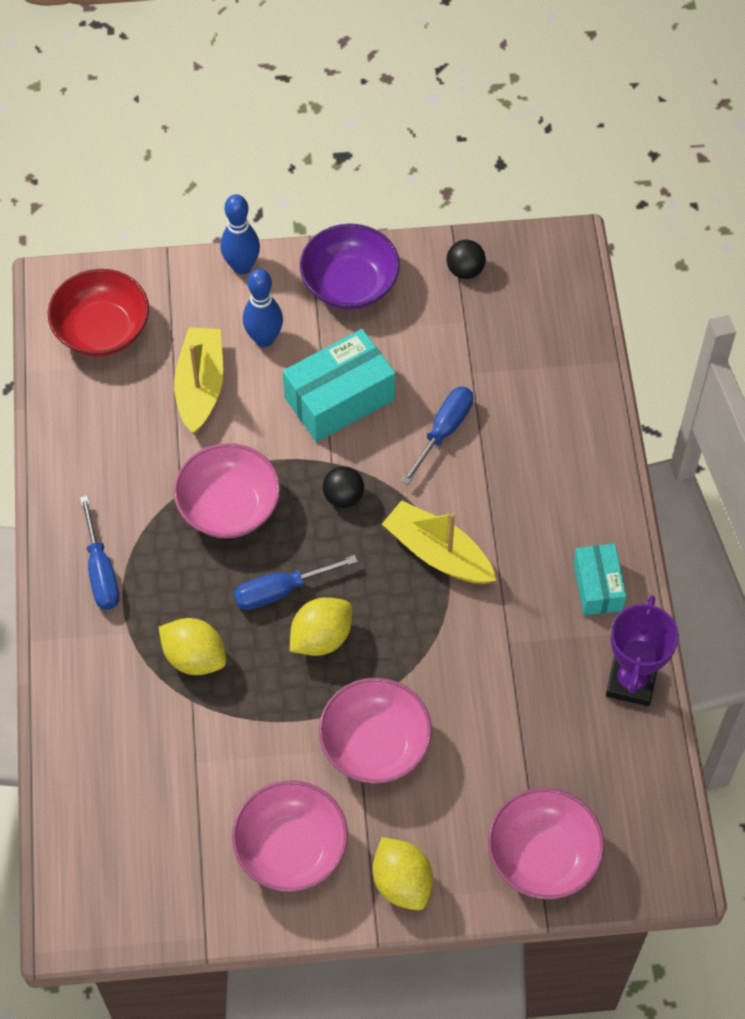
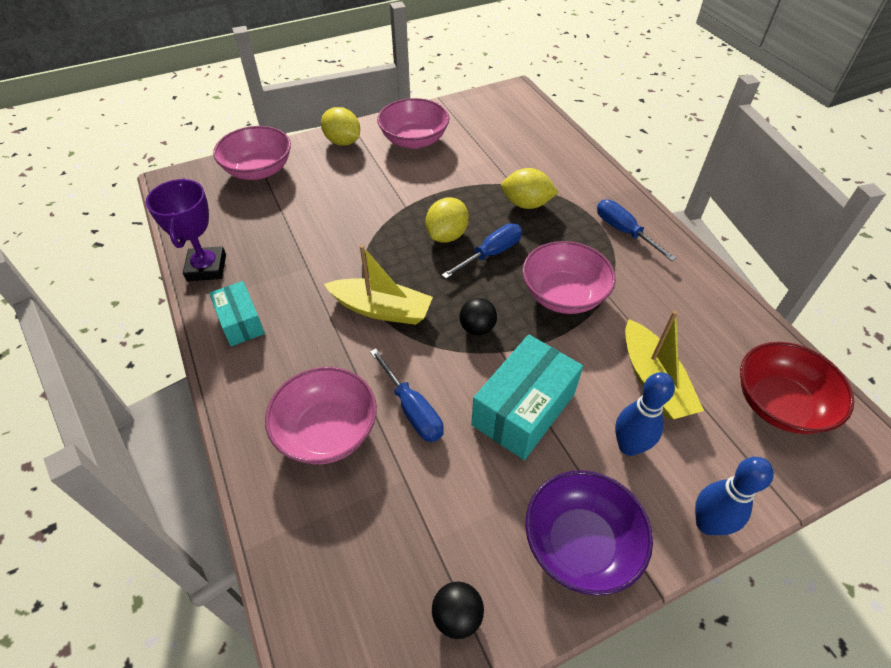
camera: 160 degrees right, 10 degrees down
(375, 744) = (384, 192): pink bowl -> pink bowl (327, 431)
(443, 431) = (412, 409): blue screwdriver -> blue screwdriver turned 45 degrees counterclockwise

